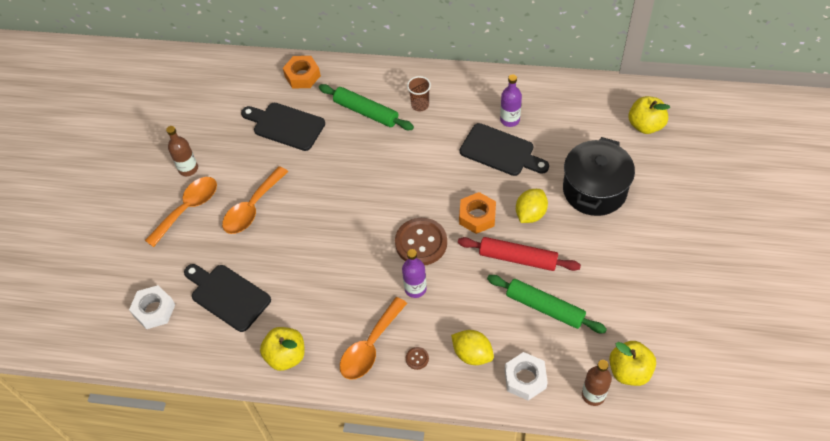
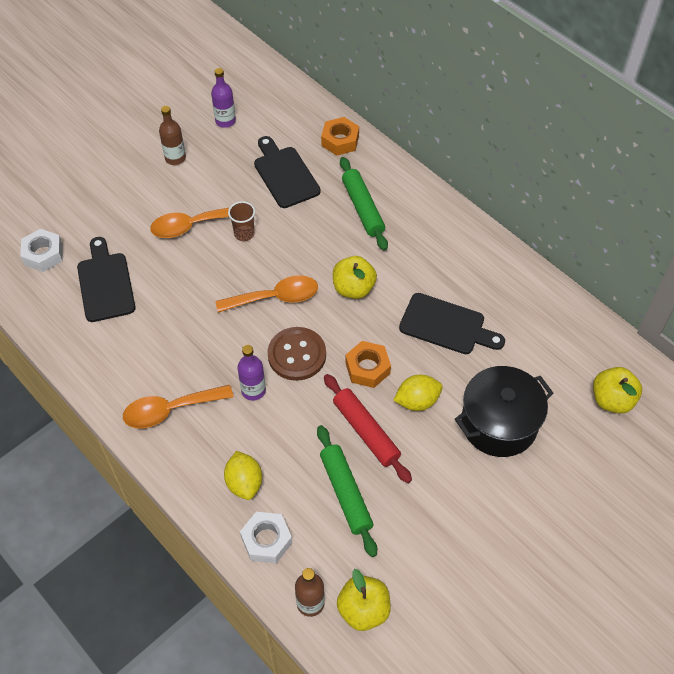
camera: 35 degrees right, 0 degrees up
(188, 208) = (144, 191): orange spoon -> orange spoon (275, 297)
(286, 356) = (100, 366): yellow apple -> yellow apple (353, 288)
(417, 358) = (196, 450): brown button -> none
(420, 105) = (415, 234): brown cup -> brown cup (244, 234)
(500, 151) = (446, 325): black cutting board -> black cutting board turned 45 degrees counterclockwise
(510, 120) = (484, 303): purple bottle -> purple bottle (225, 121)

